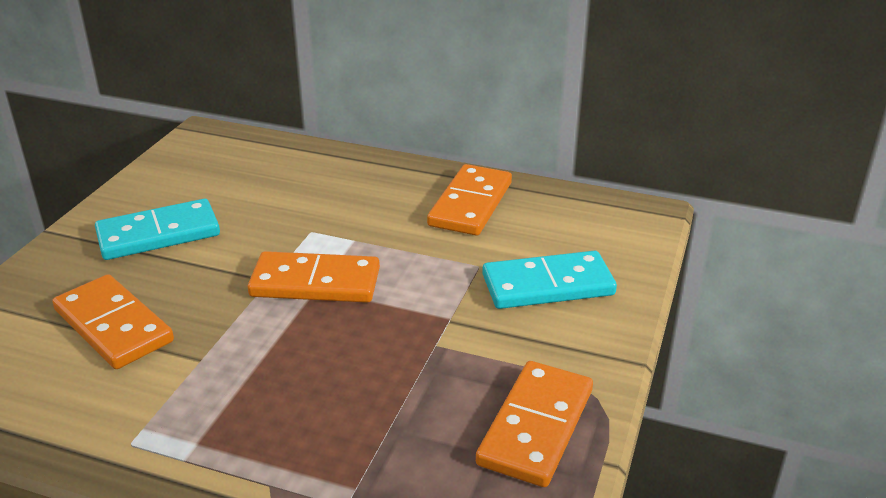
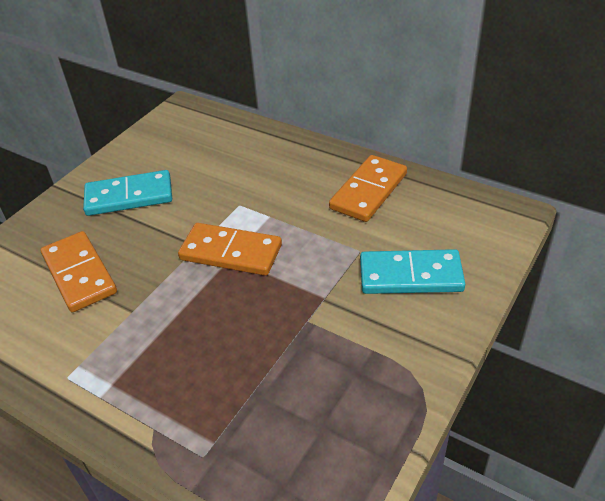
camera: 15 degrees right, 10 degrees up
(536, 427) = (366, 409): orange domino -> none

